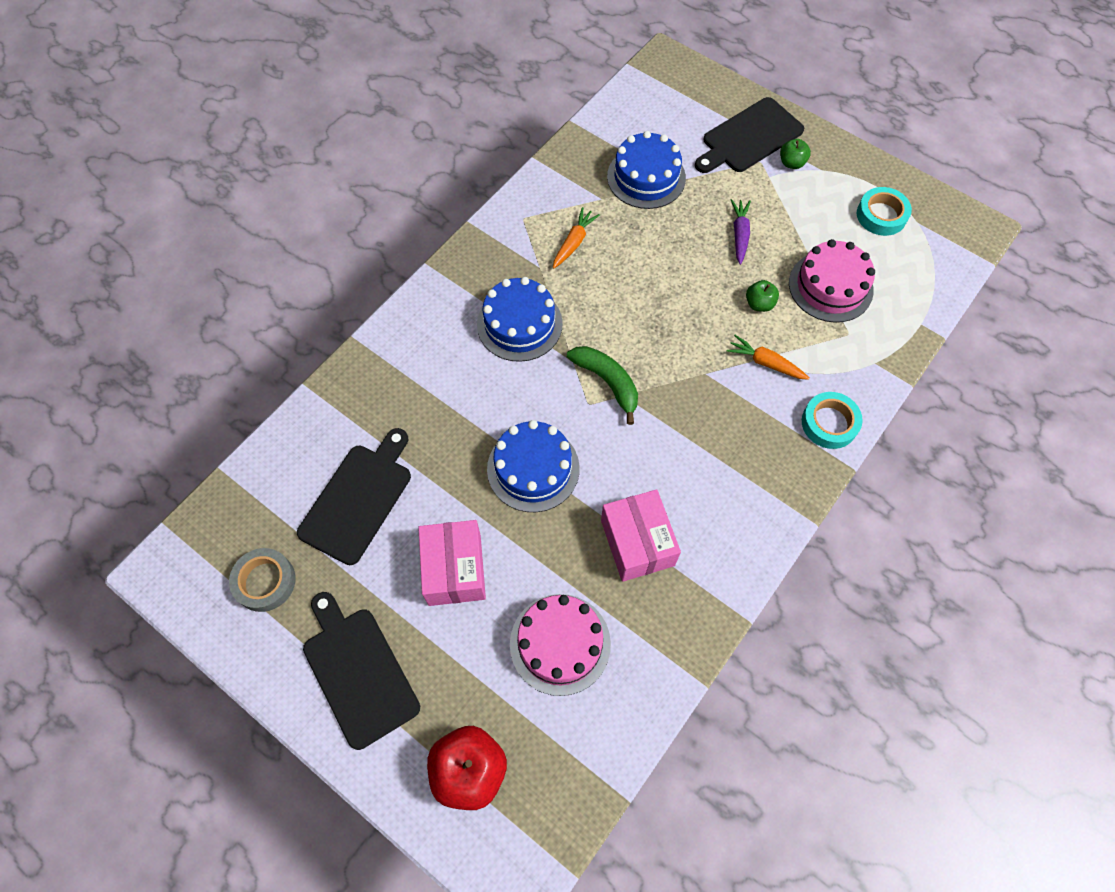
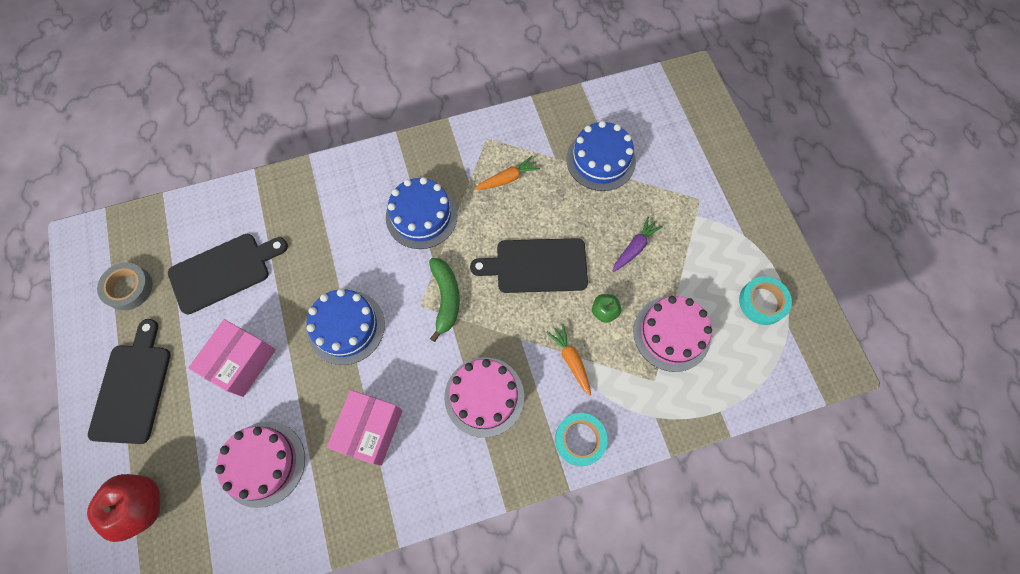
camera: 35 degrees right, 5 degrees up
(716, 443) = (484, 396): none -> pink cake
(749, 137) = (707, 175): black cutting board -> black cutting board (536, 266)
(791, 163) = (724, 215): green apple -> none

